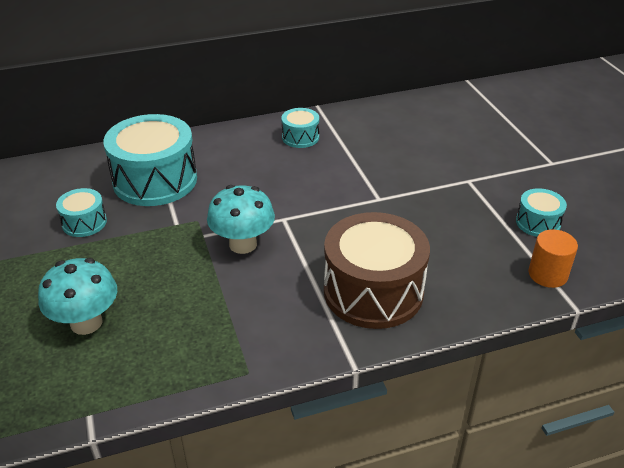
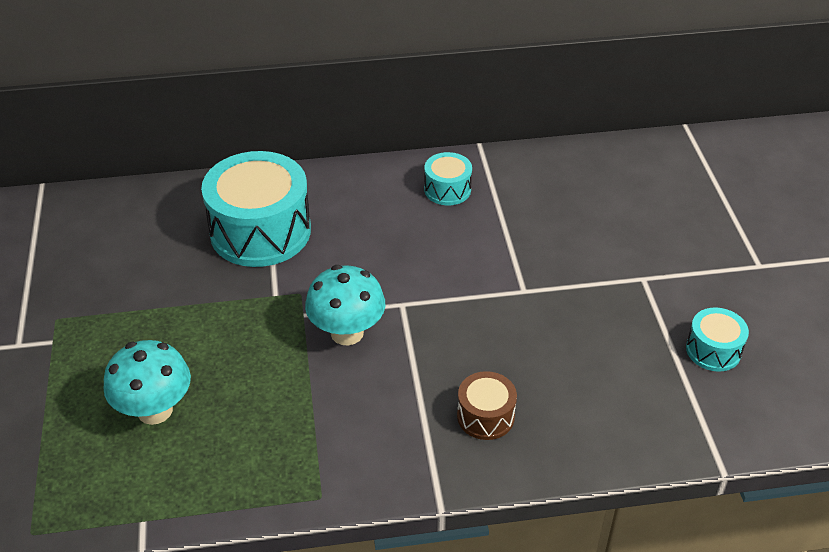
camera: 10 degrees right, 5 degrees up
(84, 223) = (170, 280): turquoise drum -> none
(373, 291) = (485, 416): brown drum -> brown drum, size x0.49
(547, 274) = (703, 423): orange cylinder -> none

